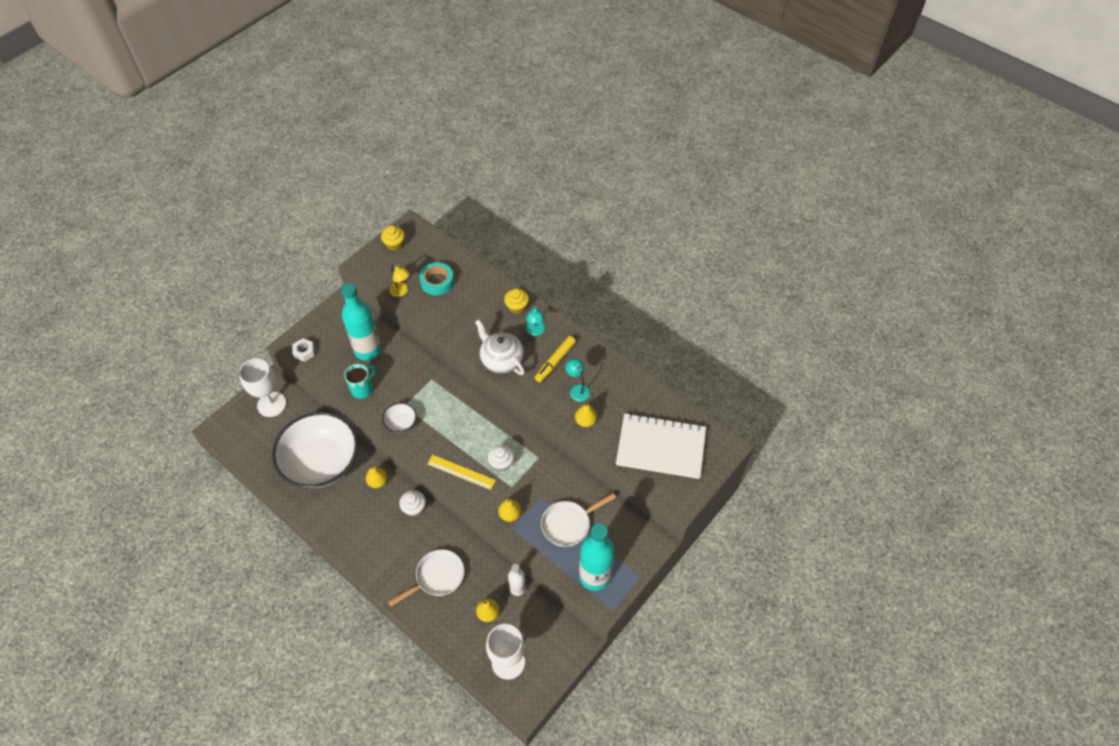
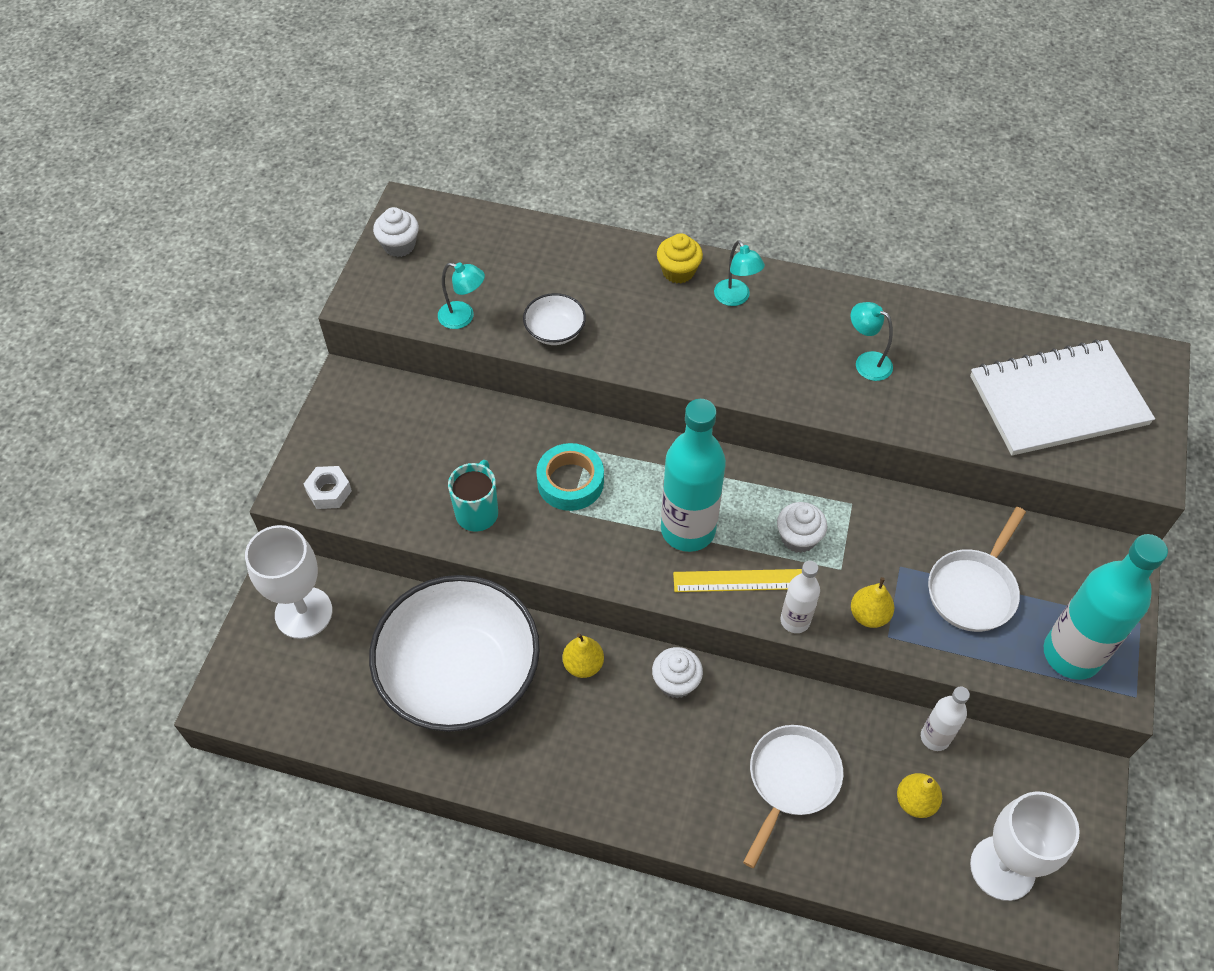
camera: 25 degrees left, 0 degrees up
(368, 350) = (444, 444): turquoise bottle -> turquoise bottle (688, 530)
(394, 244) = (399, 245): yellow cupcake -> white cupcake
(401, 292) = (463, 317): yellow lamp -> turquoise lamp
(401, 423) = (583, 542): white bowl -> white bowl (555, 331)
(437, 282) = (515, 279): turquoise tape -> turquoise tape (570, 482)
(473, 501) = (795, 620): none -> white bottle
(501, 359) = (710, 363): white teapot -> none
(555, 361) = (800, 333): yellow marker -> none
(585, 421) = (914, 407): yellow pear -> none

